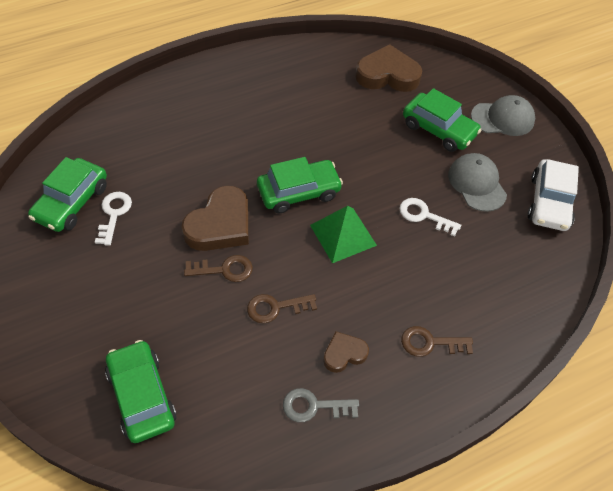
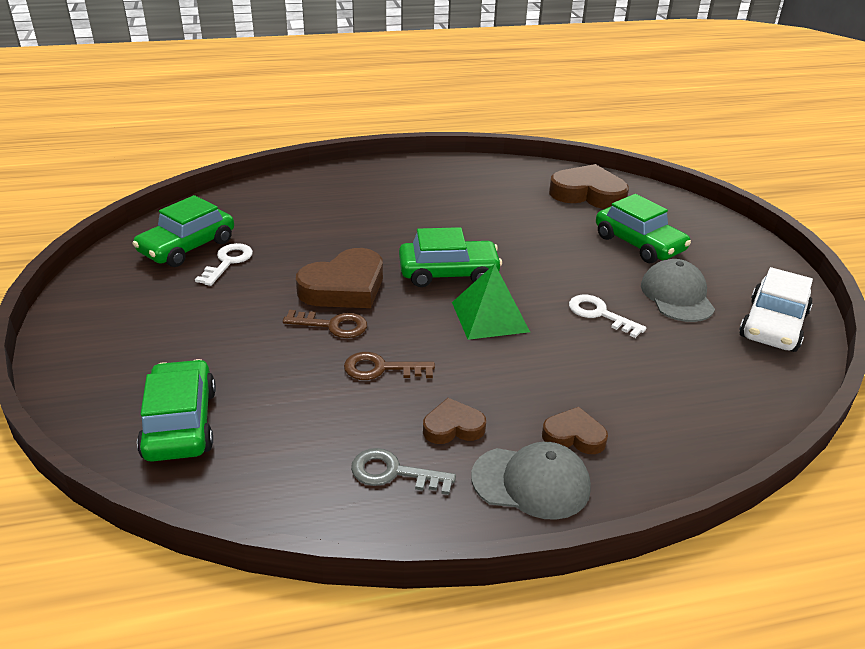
camera: 15 degrees right, 20 degrees down
(430, 343) = (574, 436): brown key -> brown heart
(503, 118) = (724, 245): grey cap -> grey cap (531, 482)

